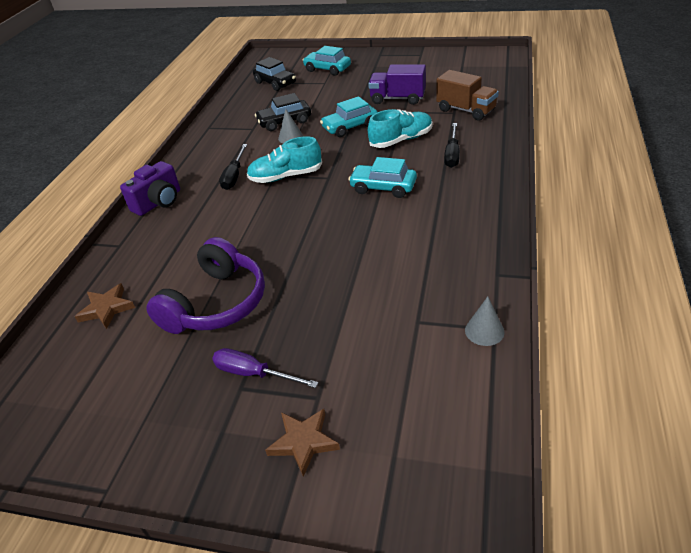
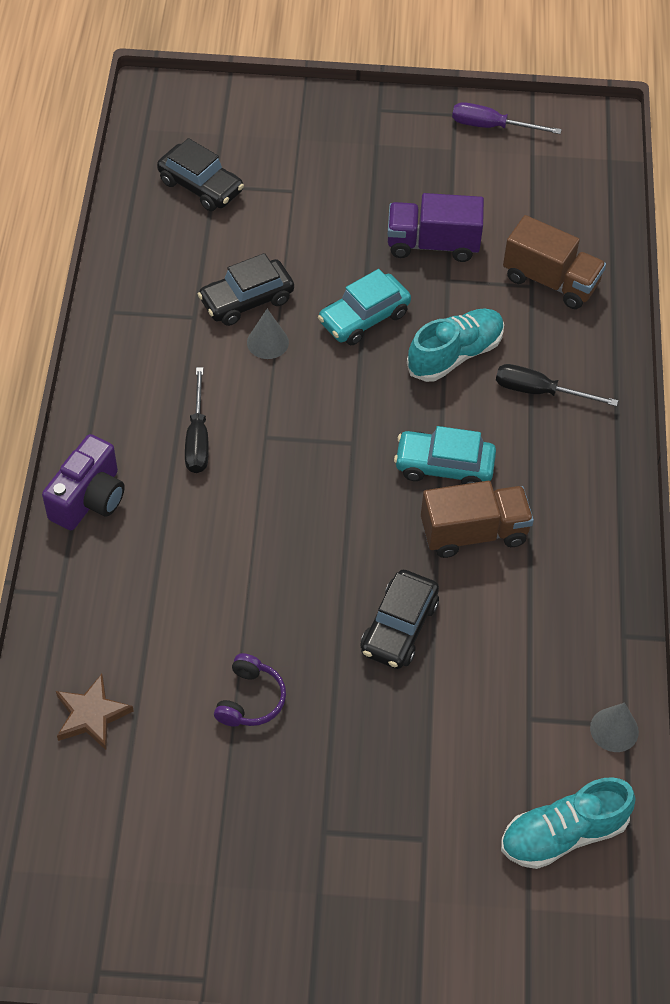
camera: 15 degrees left, 15 degrees up
(216, 303) = (250, 699): purple headphones -> purple headphones, size x0.49
(254, 374) = (335, 810): purple screwdriver -> purple screwdriver (491, 126)
(286, 176) = (284, 440): turquoise shoe -> turquoise shoe (563, 834)
(303, 442) = (421, 899): brown star -> none
(327, 69) = (289, 149): turquoise car -> none
(332, 266) = (399, 627): none -> black car
(396, 218) = (473, 532): none -> brown truck
(452, 154) = (539, 391): black screwdriver -> black screwdriver turned 105 degrees clockwise

